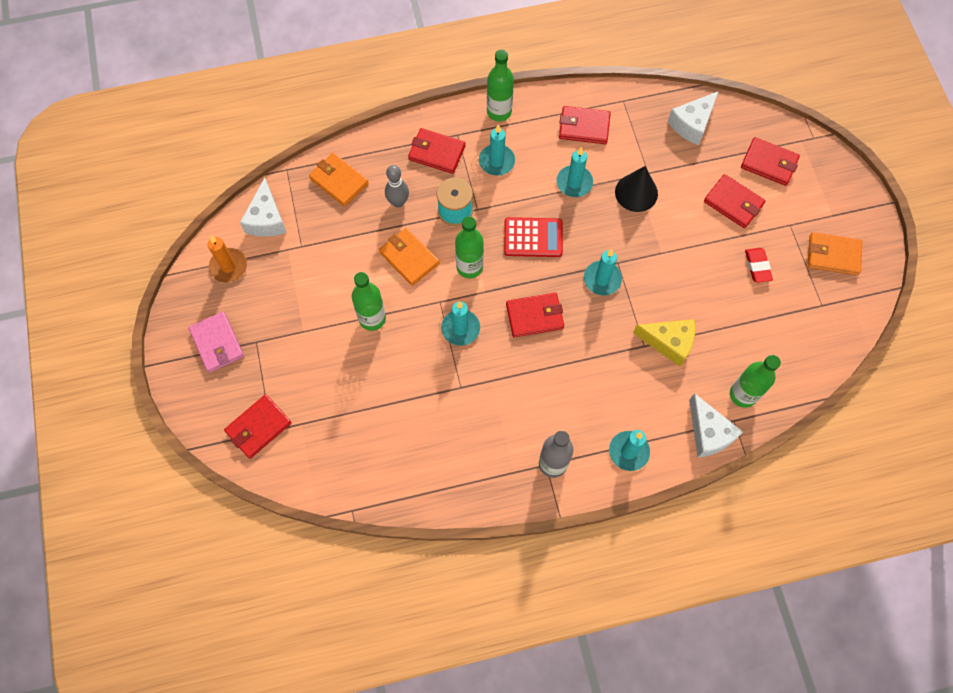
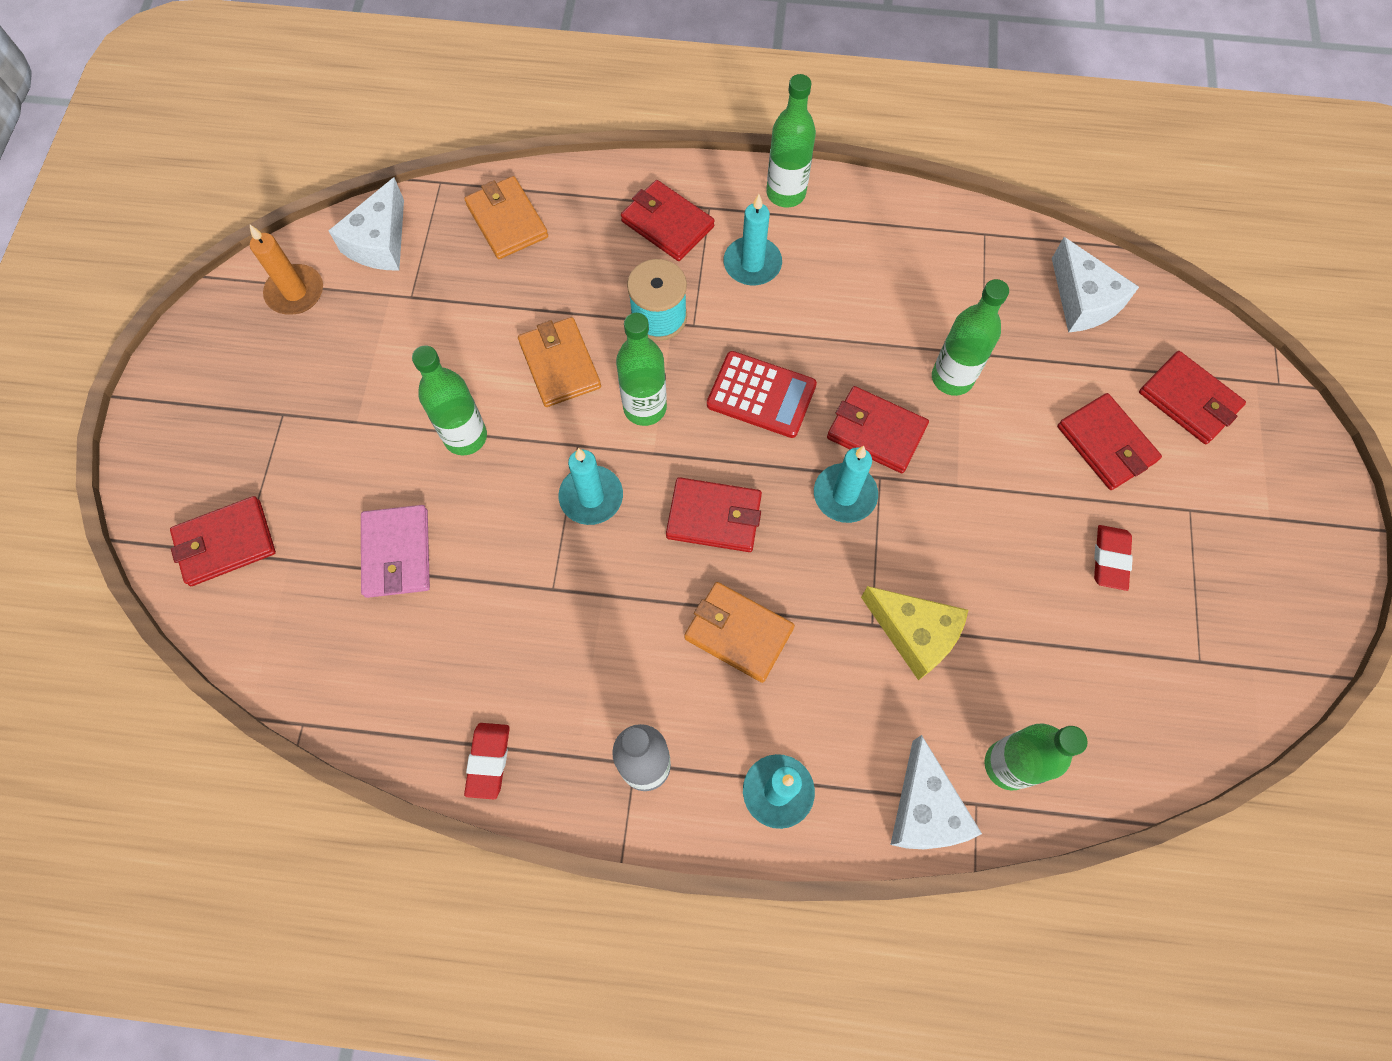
camera: 20 degrees right, 0 degrees up
(217, 343) = (227, 397): pink wallet -> pink wallet (397, 553)
(398, 202) = (579, 277): grey bowling pin -> none
(466, 492) = (488, 761): none -> red eraser
(574, 182) = (859, 332): turquoise candle -> none
(584, 127) = (907, 254): red wallet -> red wallet (876, 432)
(636, 192) = (952, 378): black cone -> green bottle
(692, 124) = (1082, 301): white cheese -> white cheese turned 90 degrees counterclockwise
(833, 255) = (1248, 584): orange wallet -> orange wallet (738, 633)

